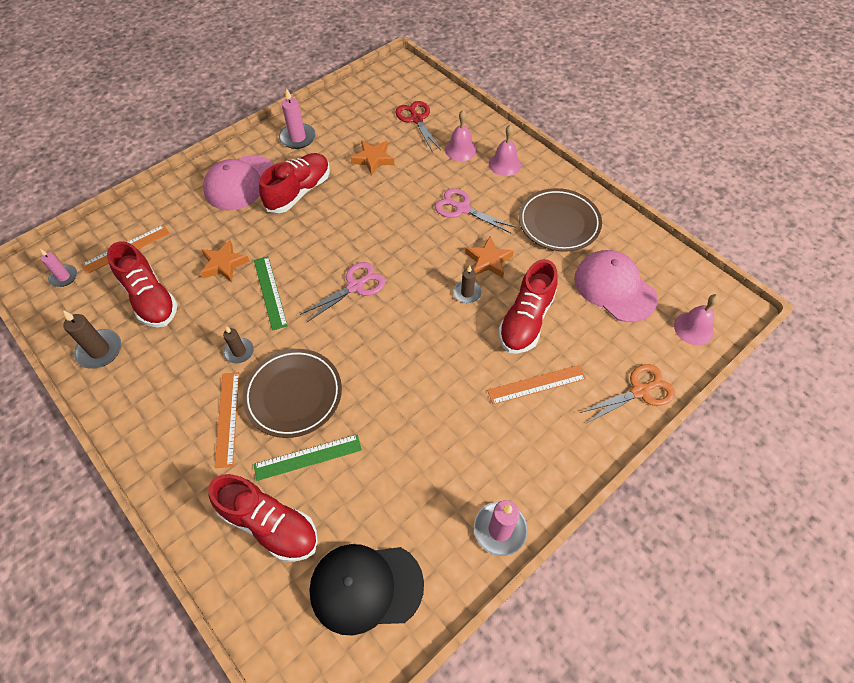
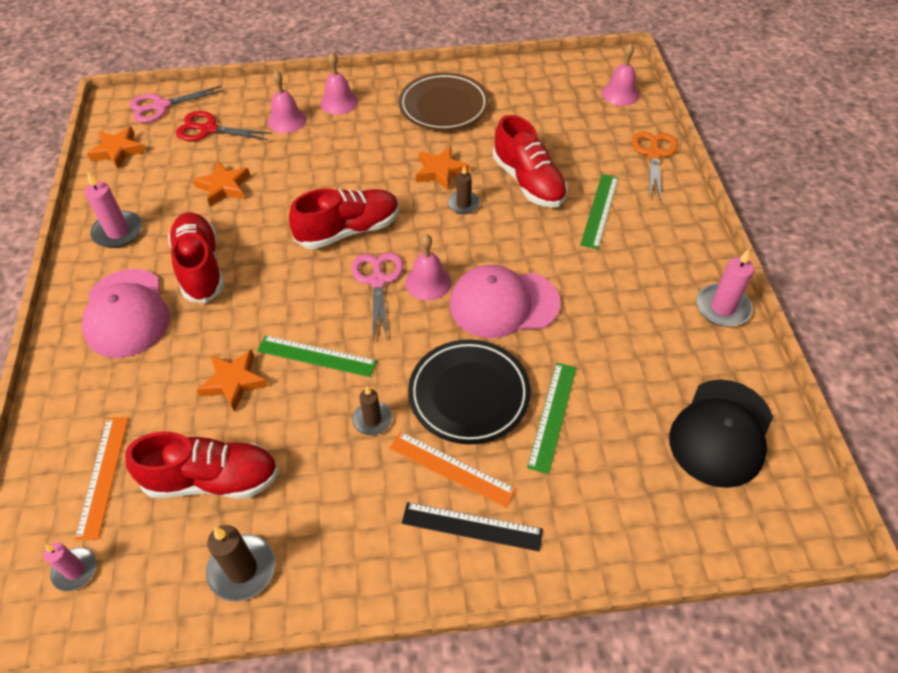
camera: 55 degrees left, 5 degrees down
(189, 455) = (472, 526): none -> black ruler
(270, 524) = (607, 484): red shoe -> red shoe (348, 230)
(293, 395) = (469, 395): brown plate -> black plate
(361, 93) = (118, 151): none -> orange star
(375, 315) = (428, 282): none -> pink bell
(462, 209) = (361, 157): pink scissors -> pink scissors (161, 106)
(536, 384) = (599, 210): orange ruler -> green ruler
(614, 288) = (543, 113): pink cap -> pink cap (503, 303)

